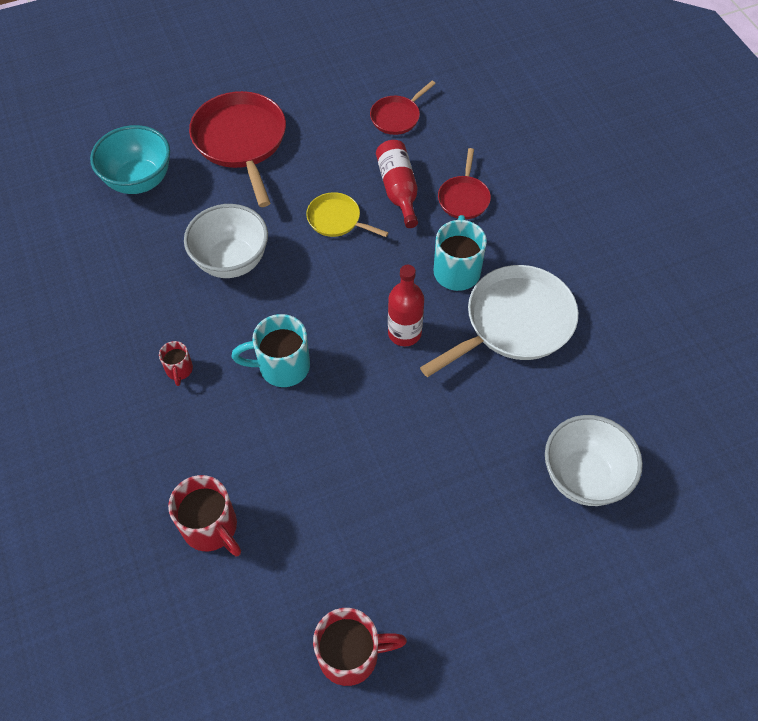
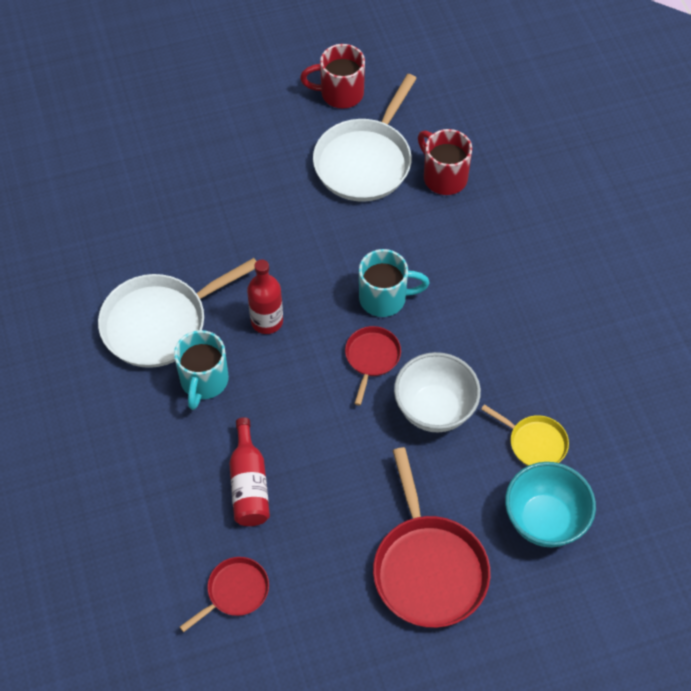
camera: 175 degrees left, 0 degrees up
(179, 370) = (480, 302): red mug -> none
(311, 543) = (365, 161): none -> white pan
(337, 219) = (321, 451): yellow pan -> yellow pan (534, 443)
(464, 198) = (178, 467): red pan -> red pan (371, 358)
(583, 477) = (138, 191): white bowl -> none

